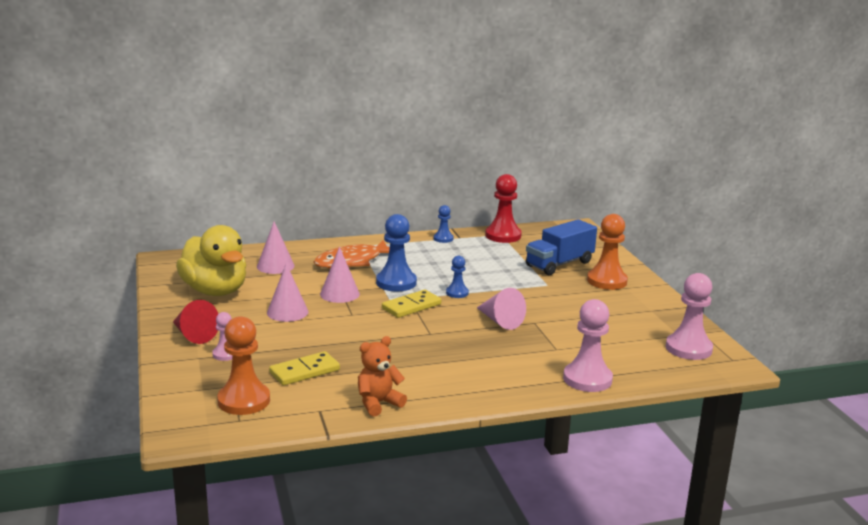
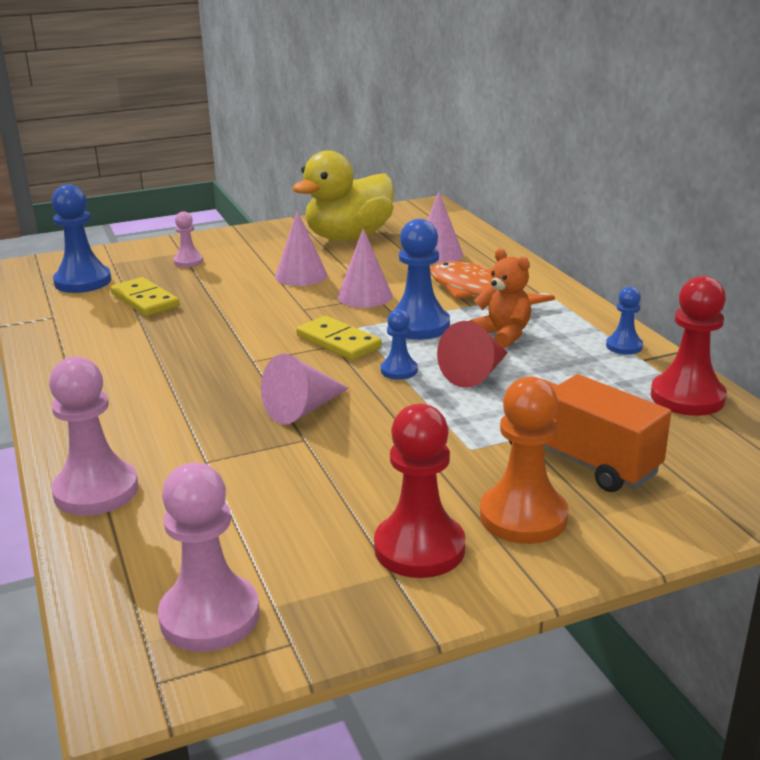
camera: 85 degrees right, 5 degrees up
(193, 335) = (234, 243): red cone -> red cone (476, 373)
(244, 401) = (83, 281): orange pawn -> blue pawn
(378, 403) = (59, 344): orange teddy bear -> orange teddy bear (503, 335)
(559, 264) = (581, 460): blue truck -> orange truck
(632, 303) = (419, 548): none -> red pawn

